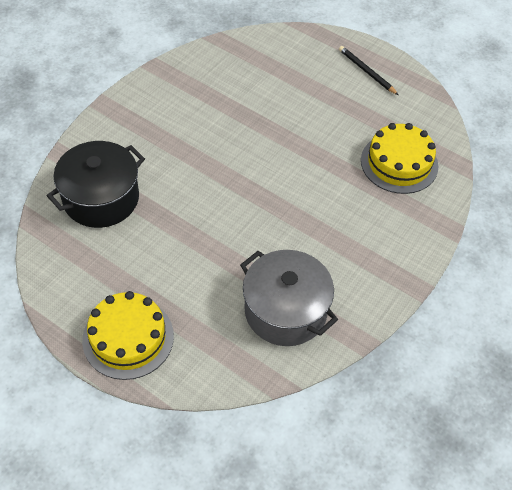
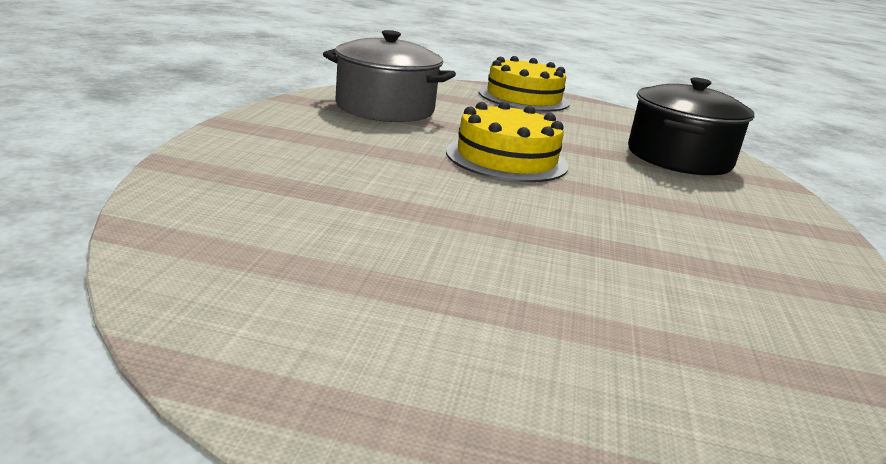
camera: 155 degrees right, 30 degrees down
(366, 72) = (424, 383): black pencil -> none
(399, 163) = (271, 219): yellow cake -> yellow cake (506, 158)

